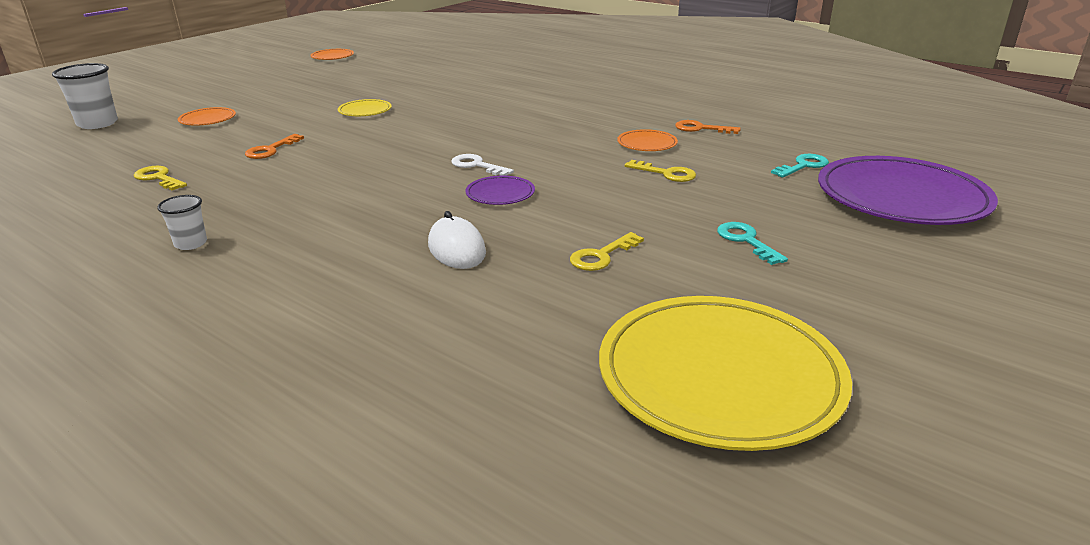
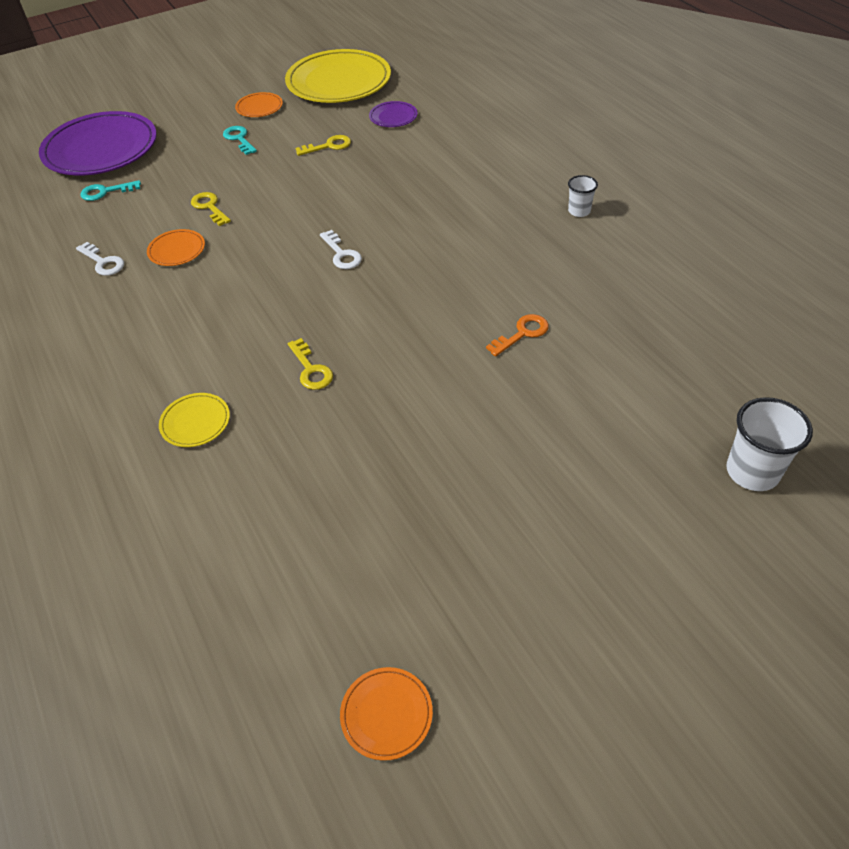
camera: 155 degrees left, 20 degrees up
(158, 178) = (627, 306): yellow key -> yellow key (311, 369)
(208, 119) = (602, 439): orange plate -> orange plate (259, 107)
(365, 111) = (401, 406): yellow plate -> yellow plate (195, 422)
(456, 249) = (407, 169): white mouse -> none
(500, 194) = (347, 213): purple plate -> purple plate (393, 117)
(701, 128) = (103, 262): orange key -> white key
(746, 241) = (239, 139): turquoise key -> turquoise key turned 150 degrees clockwise

